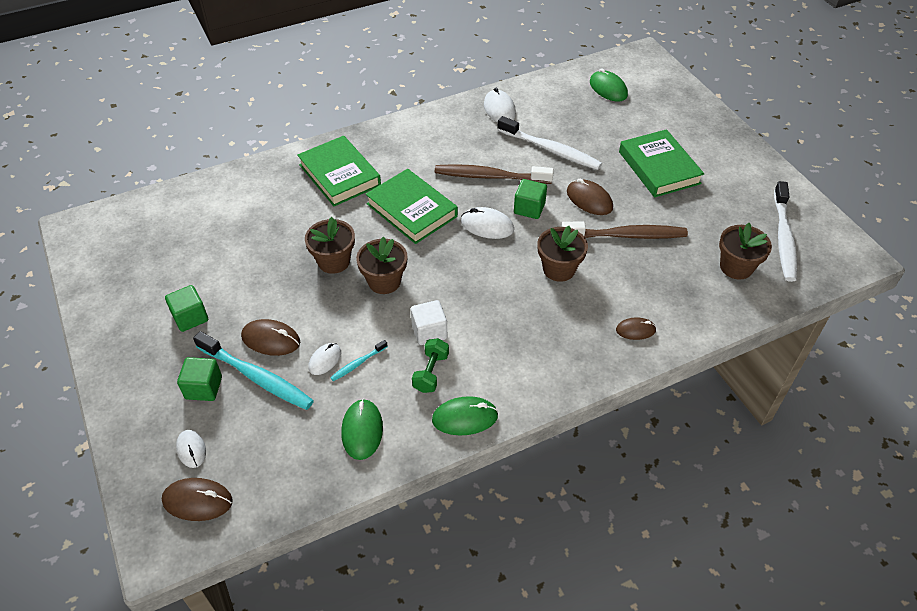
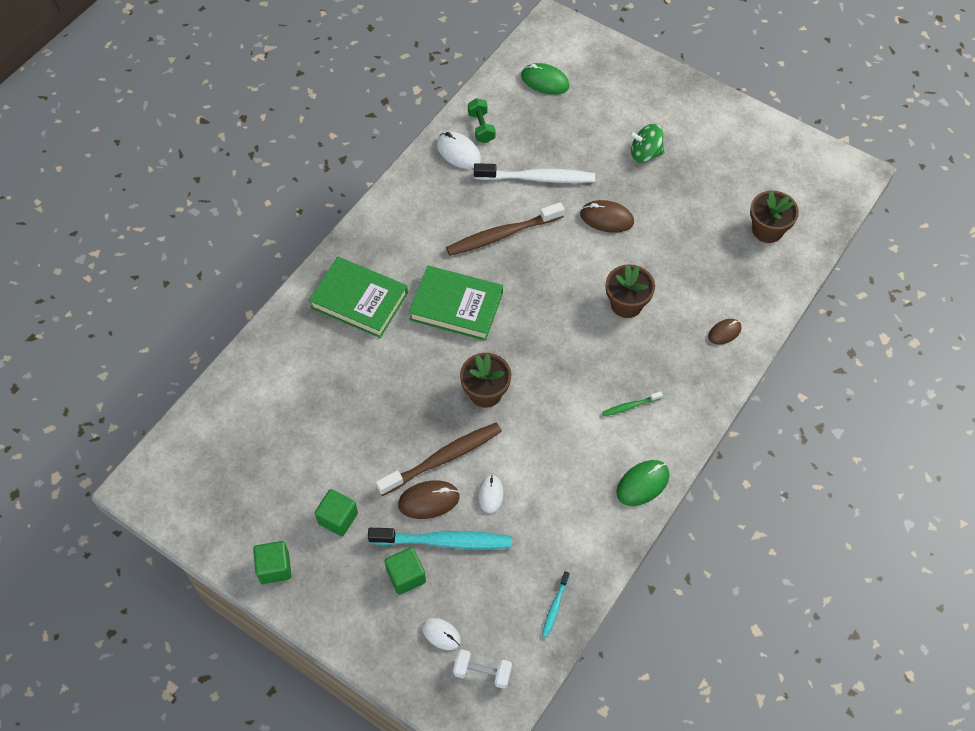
camera: 30 degrees left, 10 degrees up
(197, 501) = (482, 672): brown mouse -> white dumbbell
(334, 261) = (425, 395): brown flower pot -> none
(358, 364) = (521, 483): turquoise toothbrush -> turquoise toothbrush (555, 607)
(362, 430) = (569, 540): green mouse -> none
(429, 332) = (559, 421): white cube -> none
(431, 372) = (587, 458): green dumbbell -> green dumbbell (481, 127)
(487, 226) = (535, 290): white mouse -> none
(502, 349) = (630, 406): none -> green toothbrush
(529, 208) = (560, 253): green cube -> green cube (274, 568)
(626, 235) = (661, 241): brown toothbrush -> brown toothbrush (443, 458)
(659, 167) = (645, 154): green book -> green spinning top
(783, 238) = (788, 181): white toothbrush -> none

